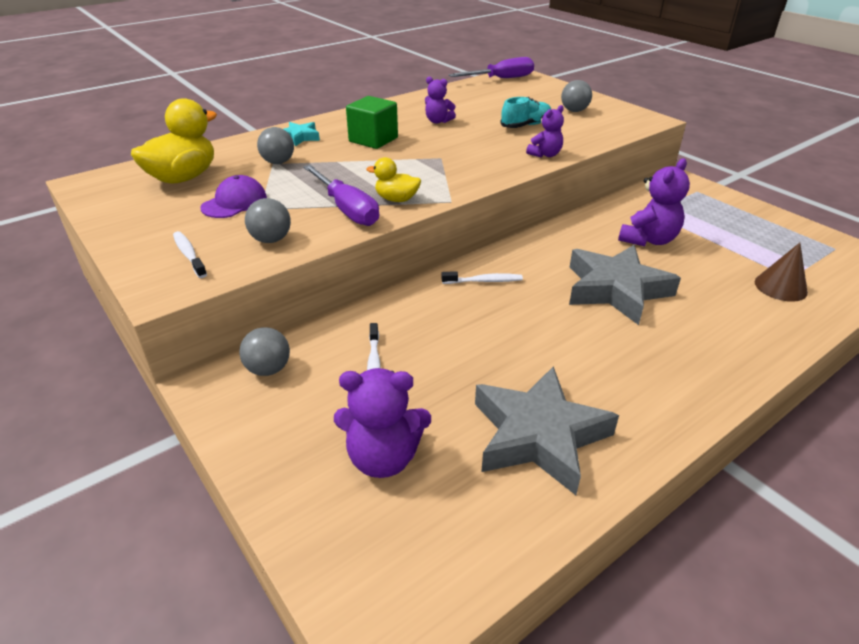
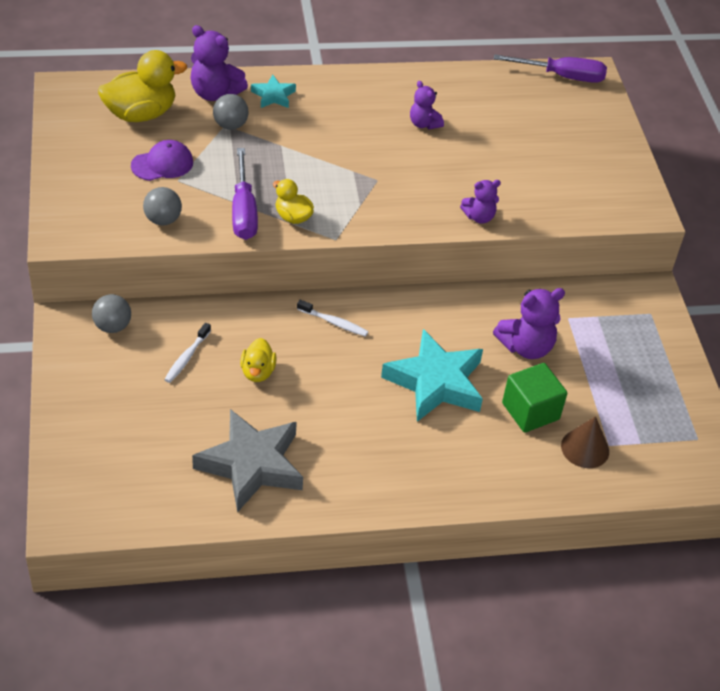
camera: 25 degrees right, 10 degrees up
(189, 255) = (96, 209): white toothbrush -> none
(373, 140) = (338, 127): green cube -> green cube (530, 411)
(383, 457) = (140, 428): purple teddy bear -> purple teddy bear (215, 93)
(457, 347) = (258, 372): none -> yellow duck
(526, 125) = (505, 167): turquoise shoe -> none
(574, 111) = (582, 164): grey ball -> none
(616, 290) = (435, 382): grey star -> turquoise star

